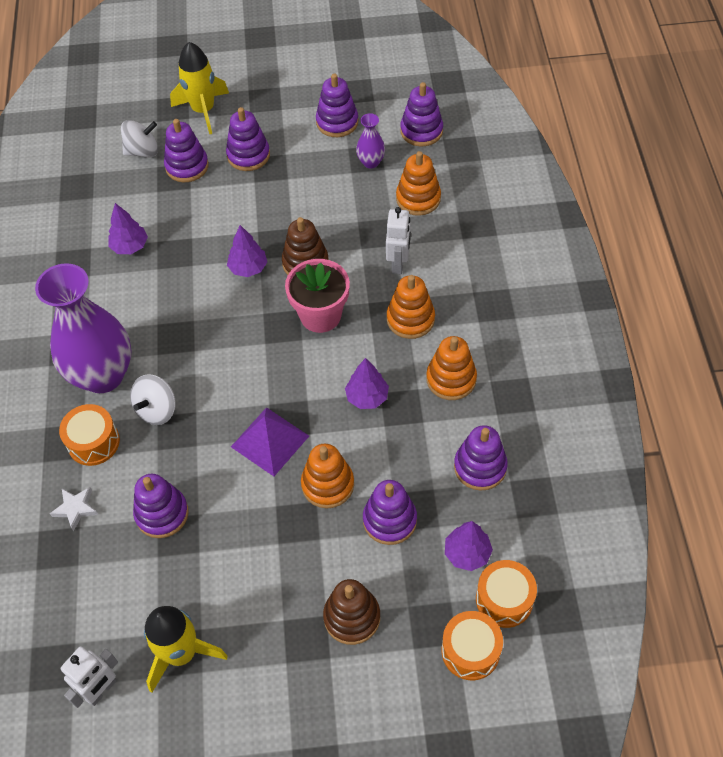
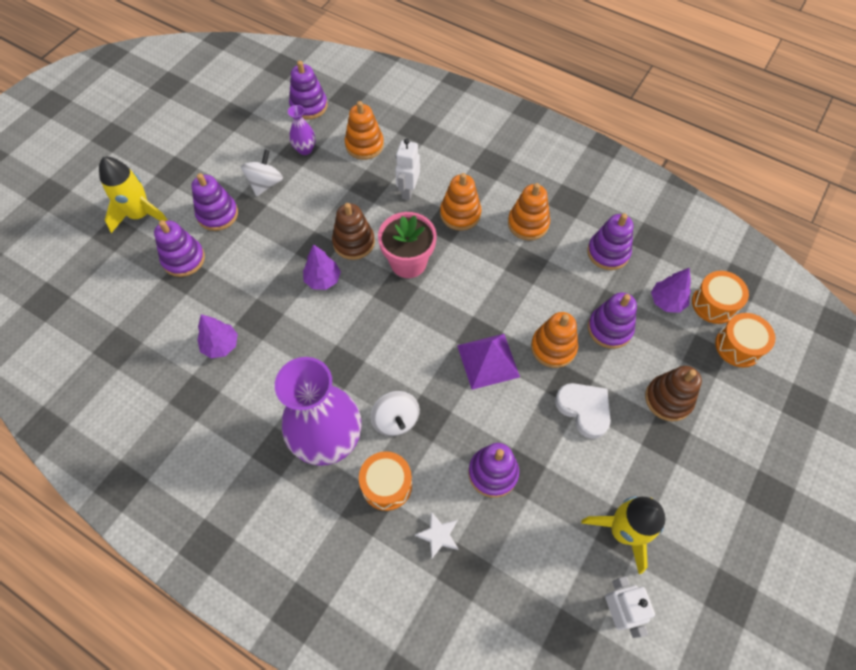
camera: 55 degrees left, 5 degrees up
(142, 151) = (134, 279): white spinning top -> white spinning top (265, 183)
(281, 549) = (584, 409): none -> white heart
(337, 122) = (247, 144): purple stacking toy -> none
(367, 397) = (501, 279): purple tree -> none
(398, 264) = (408, 191): white robot -> white robot turned 120 degrees counterclockwise

